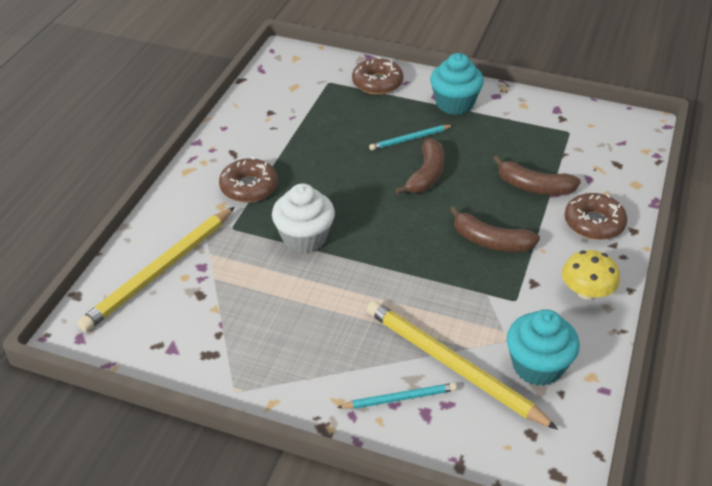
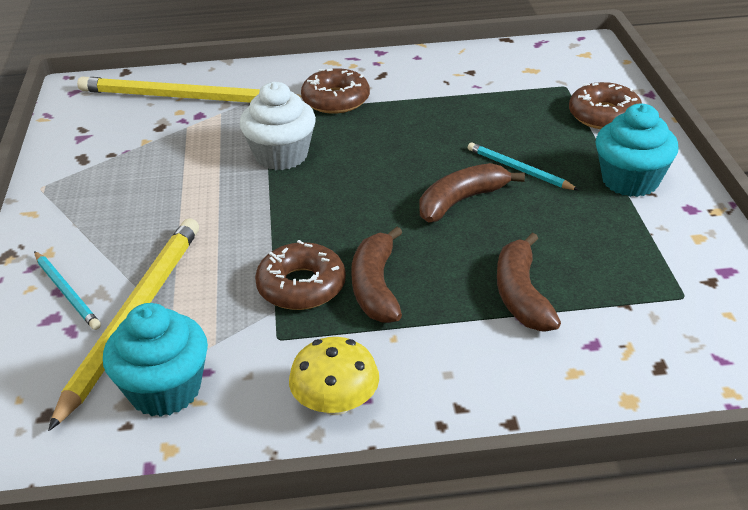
camera: 65 degrees right, 5 degrees down
(426, 175) = (461, 201): brown banana -> brown banana turned 150 degrees clockwise
(594, 223) = (492, 374): brown donut -> brown donut (301, 286)

